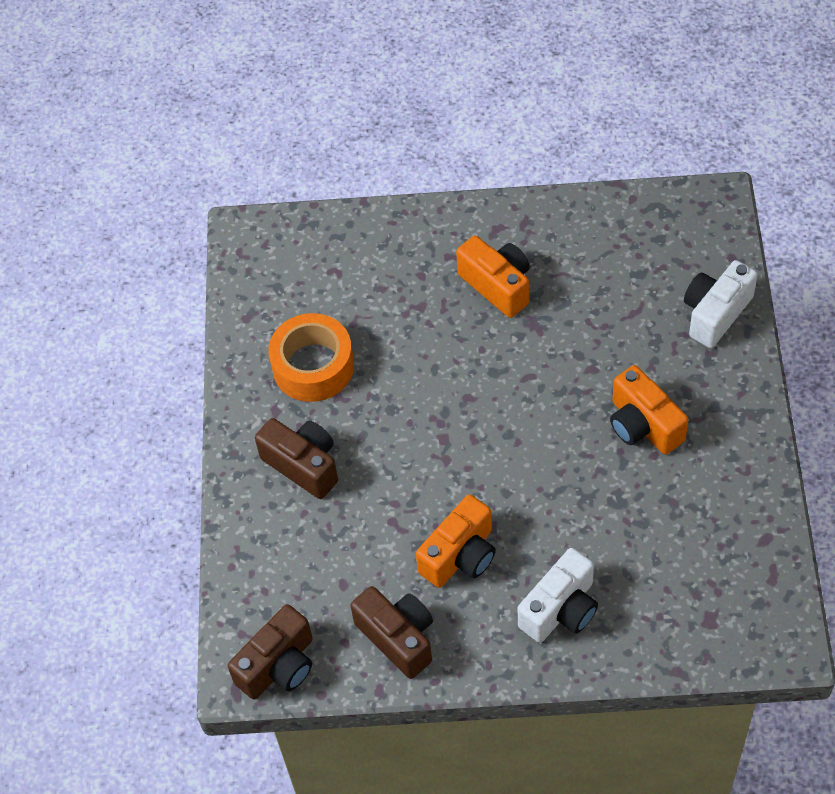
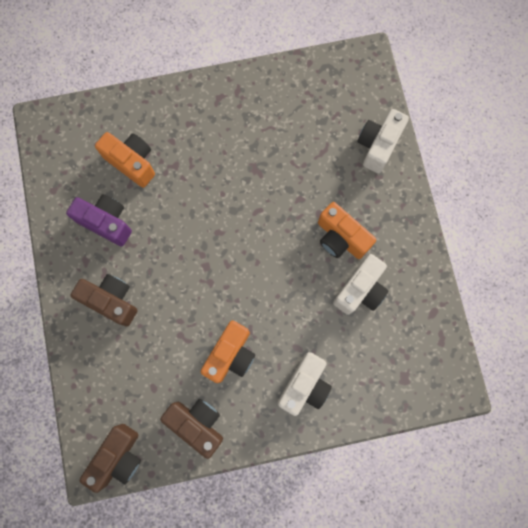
camera: 15 degrees left, 20 degrees up
(313, 366) = (106, 222): orange tape -> purple camera
(497, 285) = (226, 142): orange camera -> orange camera (132, 162)
(662, 495) = (360, 290): none -> white camera

